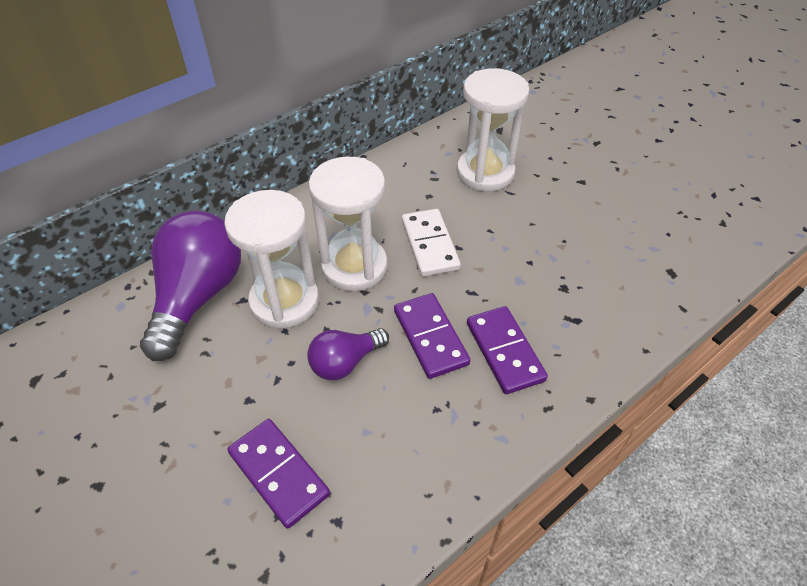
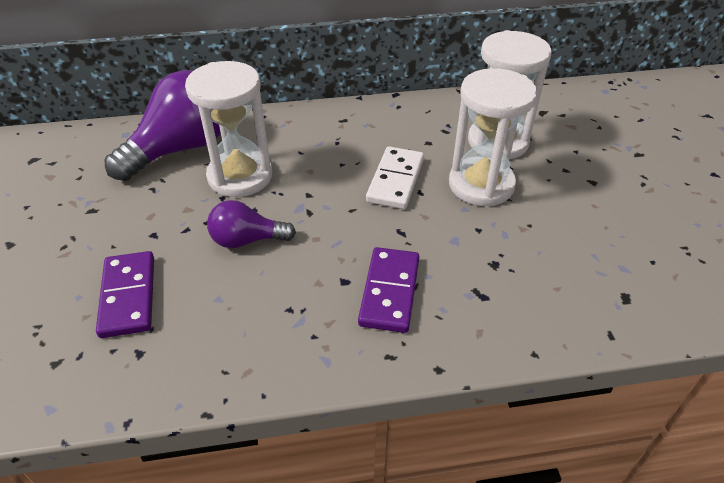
camera: 30 degrees right, 5 degrees down
(354, 266) = (316, 172): white hourglass -> white hourglass (481, 185)
(430, 337) = (333, 252): purple domino -> none

